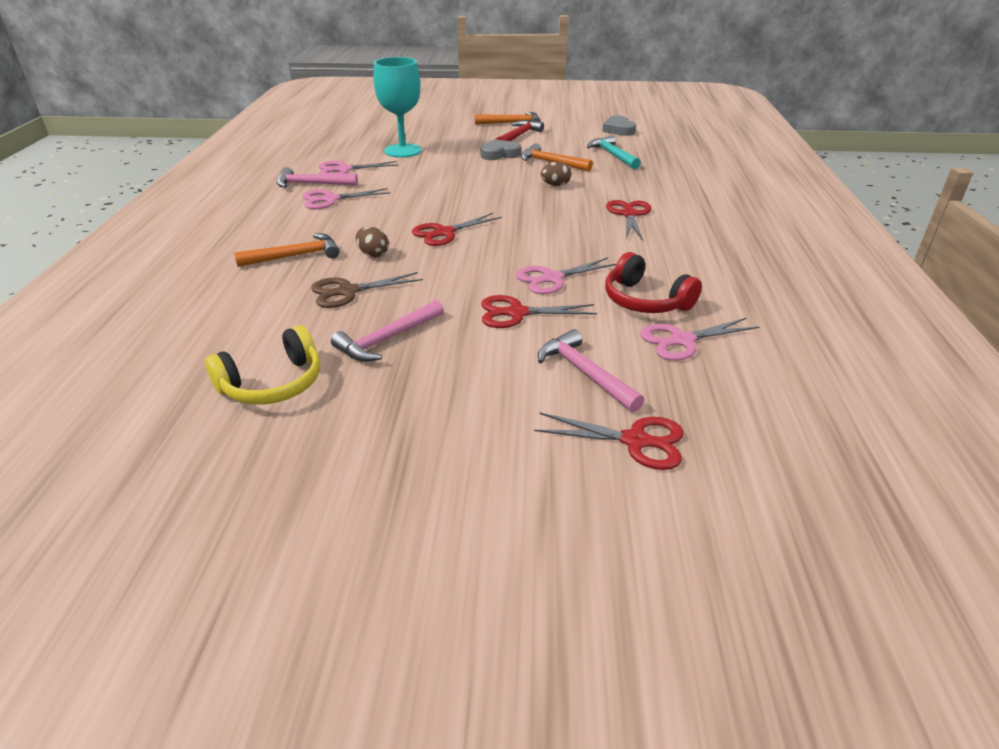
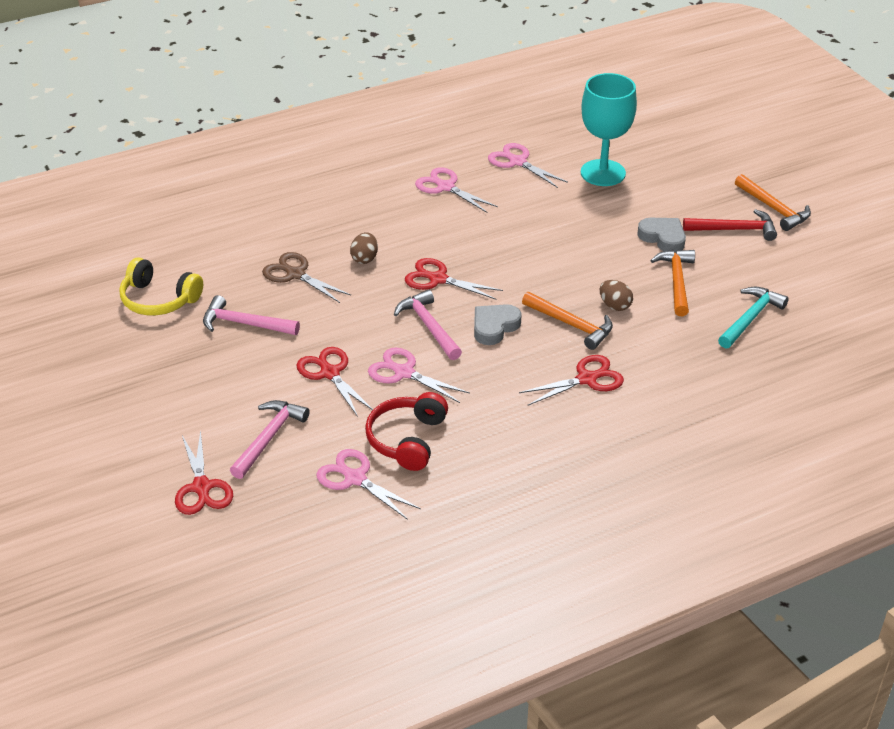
camera: 60 degrees right, 5 degrees up
(295, 256) = (328, 222): orange hammer -> orange hammer (571, 325)
(312, 184) = (467, 161): pink hammer -> pink hammer (429, 326)
(618, 130) = (849, 296): grey heart -> grey heart (494, 327)

